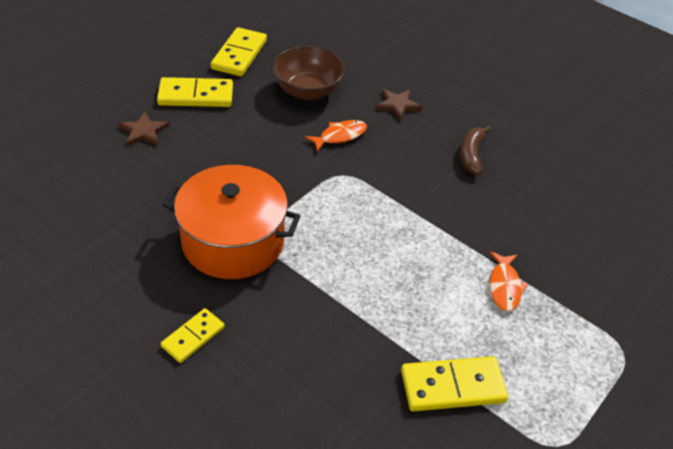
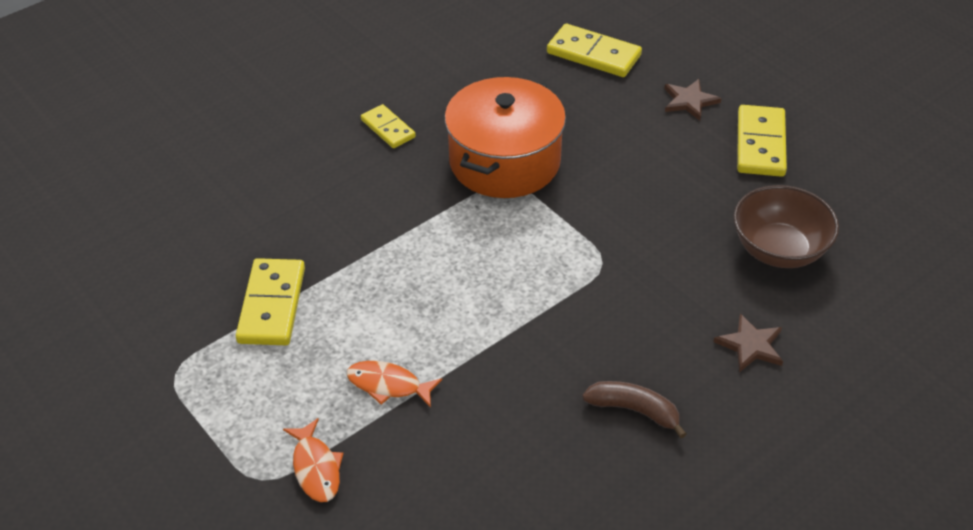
camera: 105 degrees right, 0 degrees up
(239, 55) = (857, 188): yellow domino -> yellow domino (593, 54)
(340, 136) = (679, 271): orange fish -> orange fish (316, 468)

